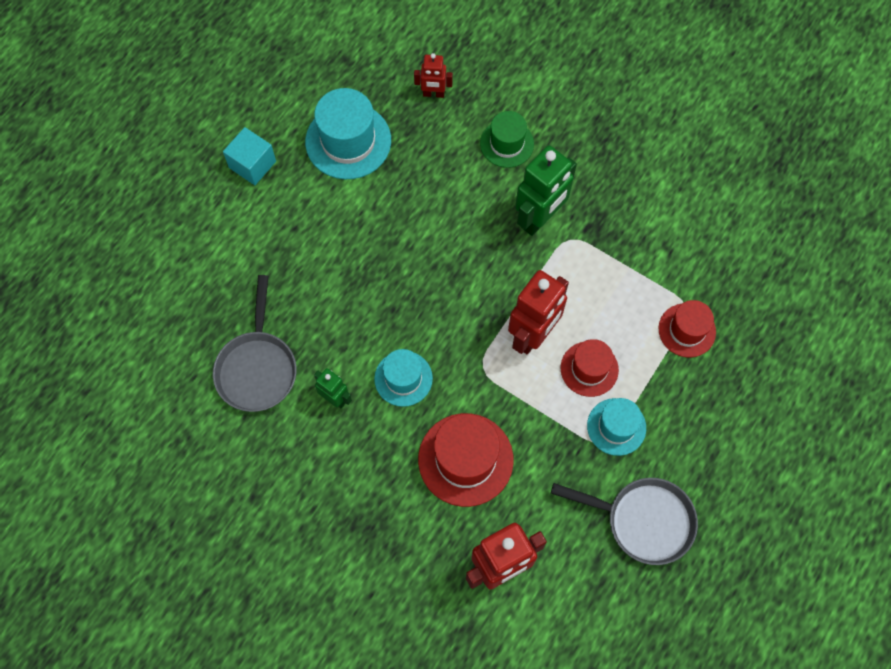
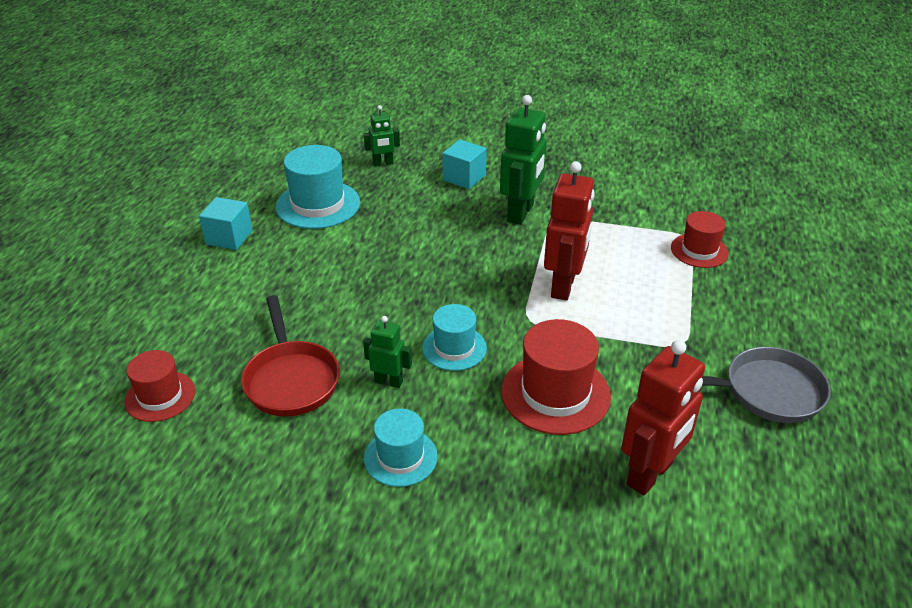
camera: 20 degrees left, 30 degrees down
(257, 368) = (291, 379): grey pan -> red pan
(433, 94) = (383, 163): red robot -> green robot
(507, 143) = (464, 177): green hat -> turquoise cube
(589, 369) = (632, 296): red hat -> red hat (160, 396)
(616, 426) = (686, 329): turquoise hat -> turquoise hat (400, 457)

